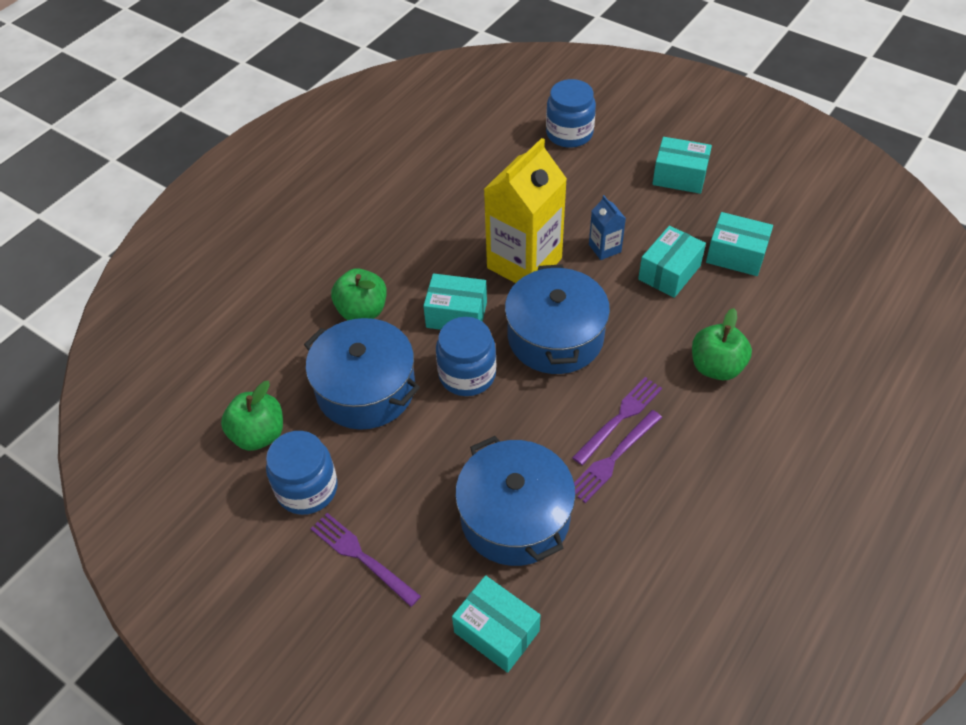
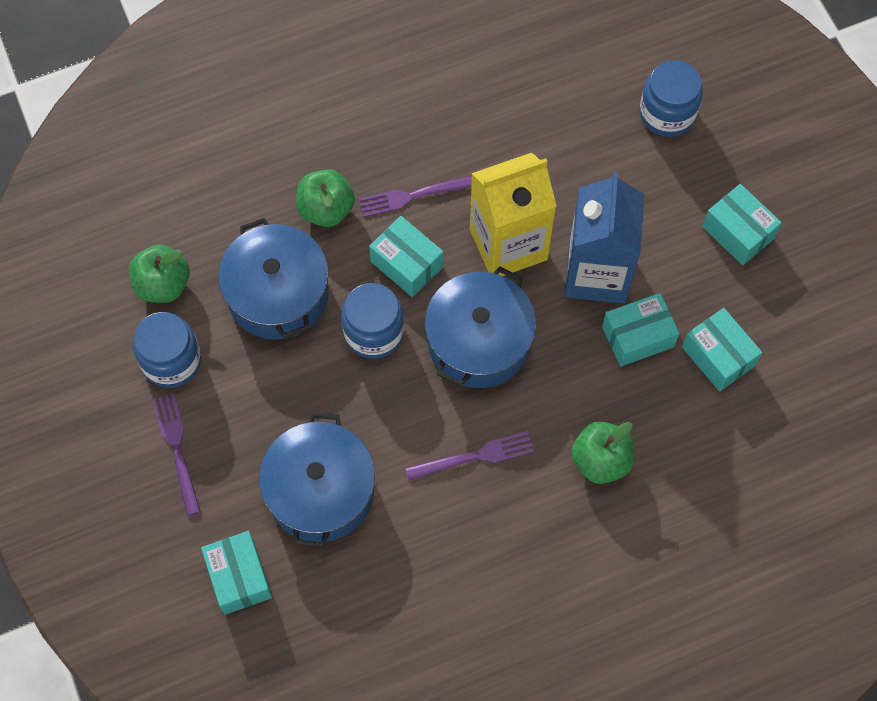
camera: 30 degrees right, 15 degrees up
(604, 248) = (597, 273): blue carton -> blue carton, size x2.24
(613, 459) = (439, 491): purple fork -> purple fork (413, 196)

